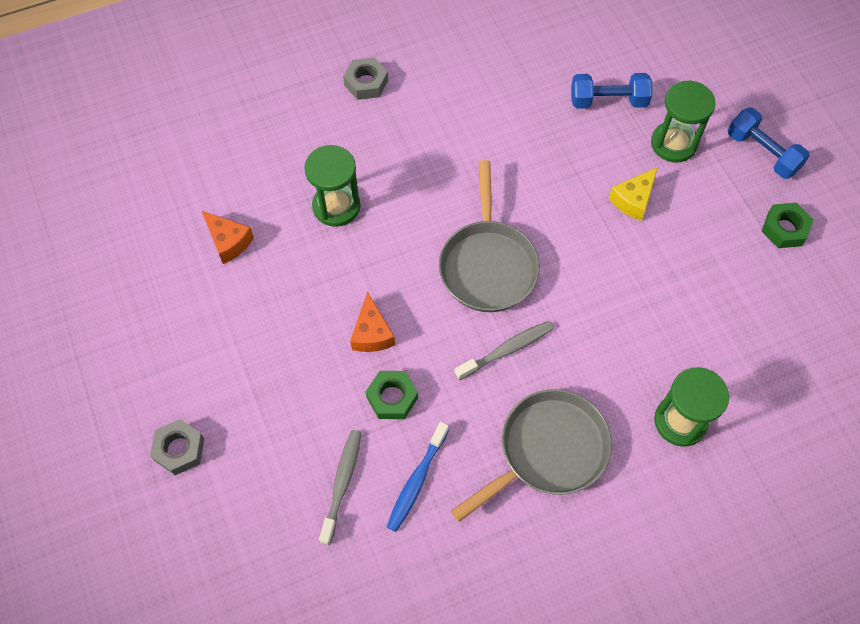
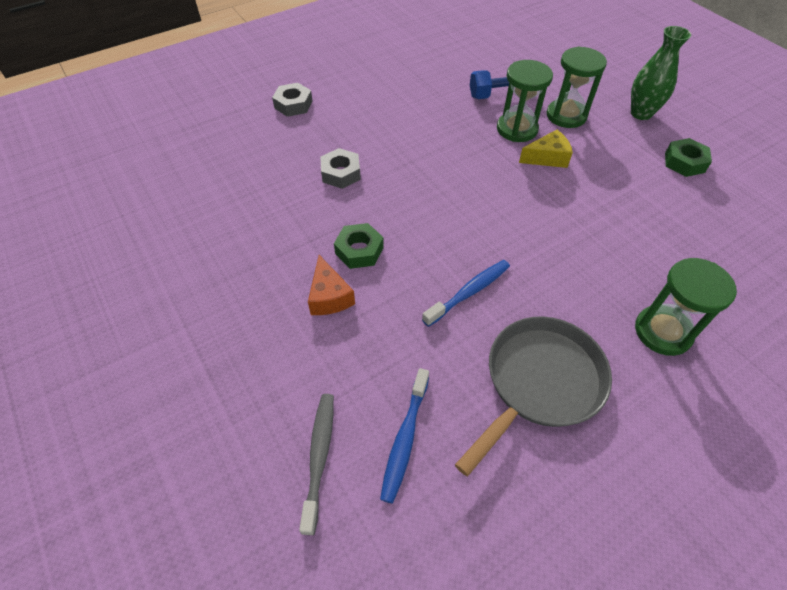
camera: 10 degrees left, 10 degrees down
(179, 449) = (121, 450): grey nut -> grey nut (341, 173)
(228, 241) = (174, 236): orange cheese -> none
(336, 206) = (278, 195): green hourglass -> green hourglass (517, 129)
(392, 397) = (361, 355): green nut -> green nut (359, 250)
(488, 265) = (431, 222): grey pan -> none
(506, 350) = (469, 292): grey toothbrush -> blue toothbrush
(633, 200) = (547, 157): yellow cheese -> yellow cheese turned 135 degrees counterclockwise
(762, 152) = (641, 113): blue dumbbell -> green vase

